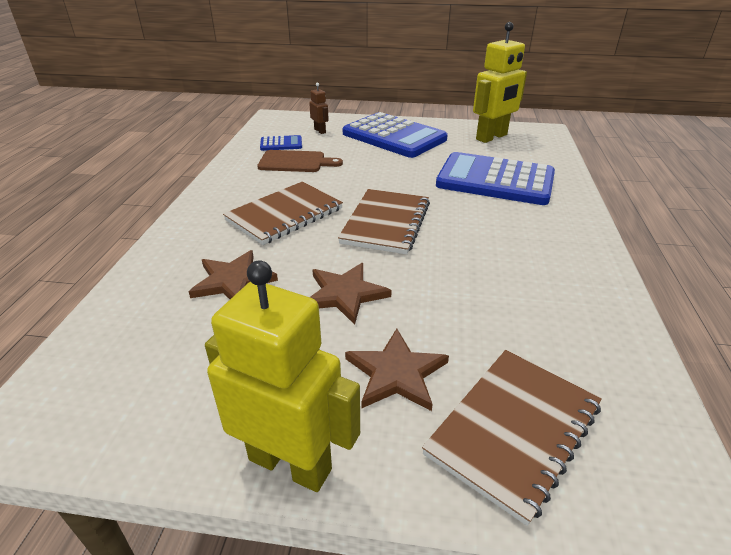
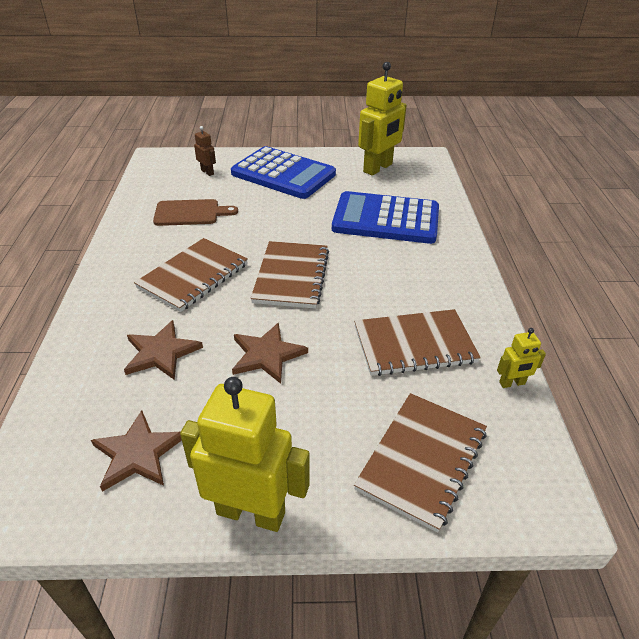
camera: 10 degrees left, 5 degrees up
(281, 144) = (171, 192): blue calculator -> none
(396, 373) = (323, 424): brown star -> brown star (138, 453)
(515, 300) = (414, 344): none -> brown notebook
(635, 354) = (512, 383): none -> yellow robot

